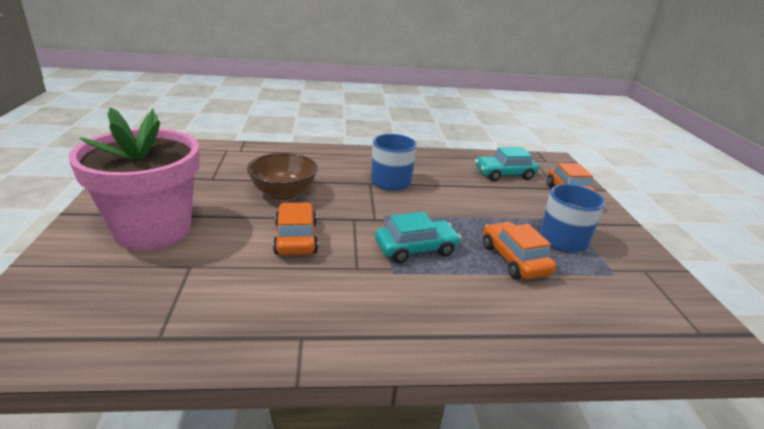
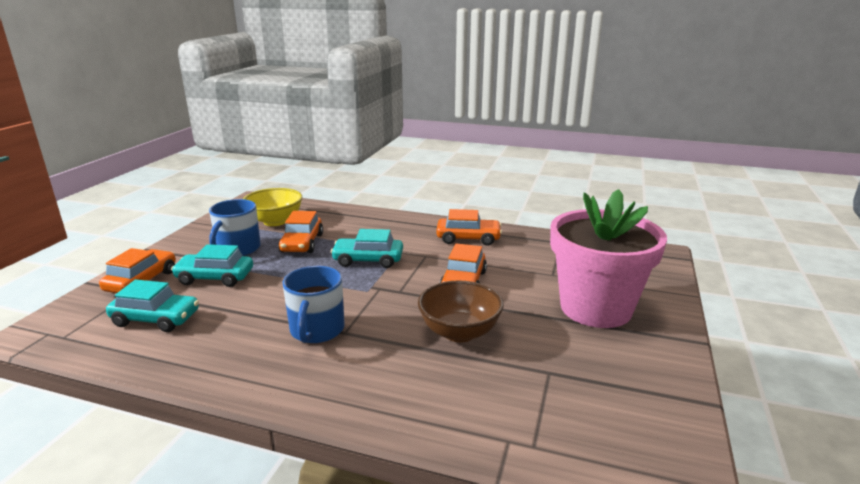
camera: 155 degrees left, 5 degrees down
(314, 314) = (468, 238): none -> orange car
(524, 206) = (215, 277): none -> turquoise car
(603, 292) = (275, 221): none -> yellow bowl

